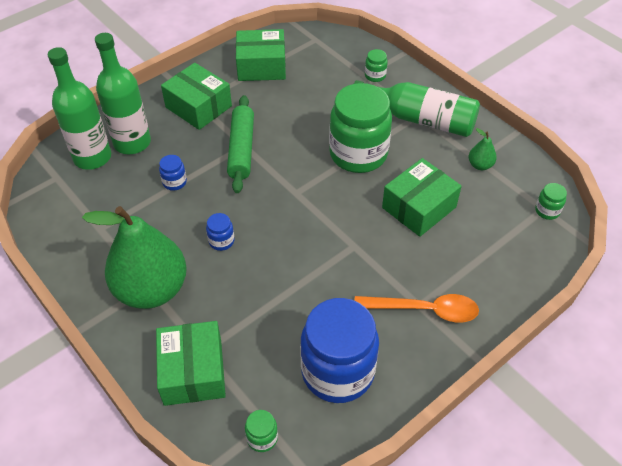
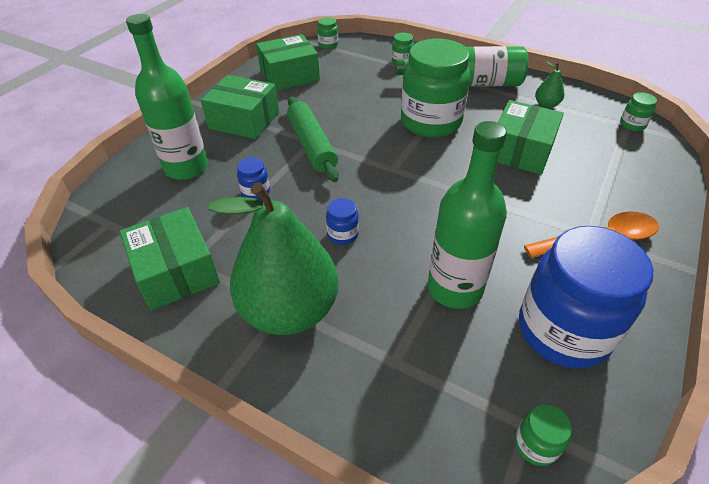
camera: 20 degrees left, 5 degrees down
(92, 157) = (145, 192): green bottle -> green bottle (455, 288)
(193, 372) = (397, 391): green box -> green box (176, 271)
(316, 37) = (328, 45): none -> green jar

